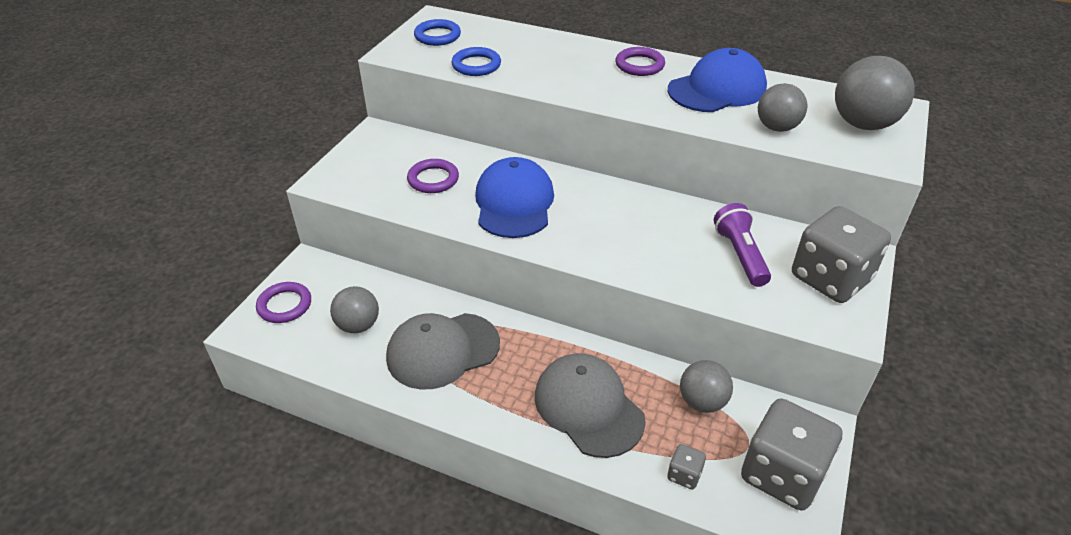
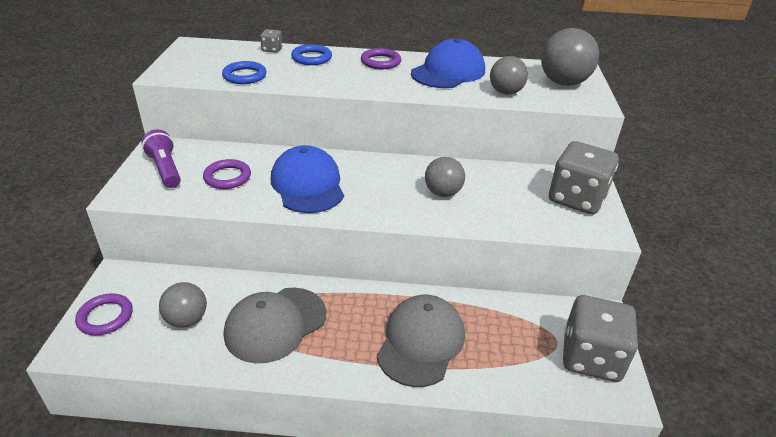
camera: 20 degrees left, 5 degrees down
(437, 36) = (200, 58): blue ring -> blue ring (311, 58)
(588, 407) = (421, 342): grey cap -> grey cap turned 75 degrees clockwise
(684, 475) = (519, 378): grey dice -> grey dice (272, 49)
(702, 402) = (508, 316): grey ball -> grey ball (443, 193)
(740, 255) = (504, 194): purple flashlight -> purple flashlight (165, 169)

